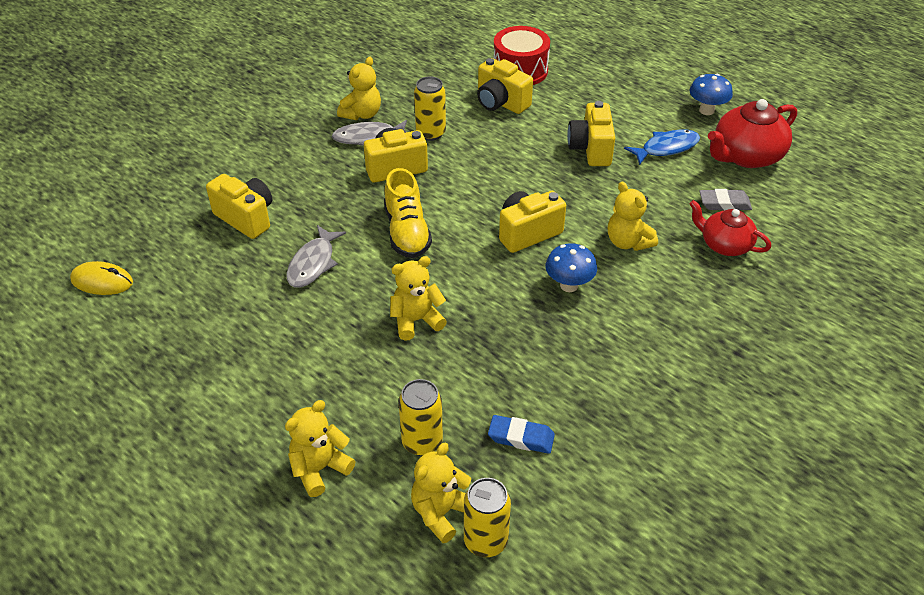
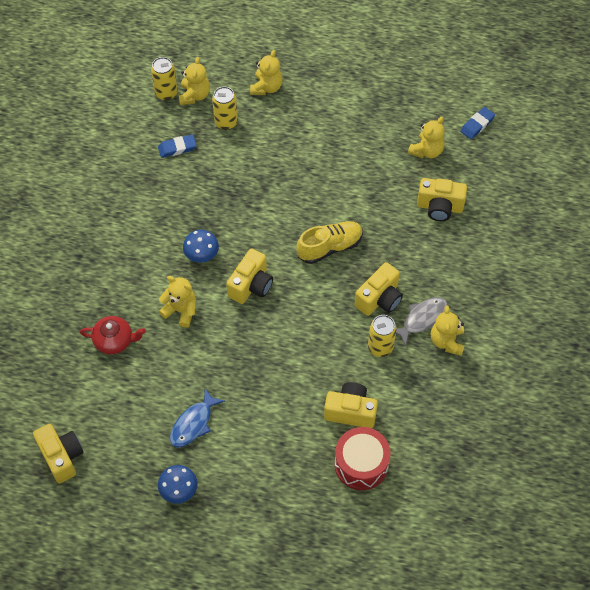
camera: 150 degrees right, 15 degrees up
(102, 281) = (477, 125): yellow mouse -> blue eraser
(313, 263) = (368, 195): grey fish -> none
(407, 232) = (329, 247): yellow shoe -> yellow shoe turned 105 degrees clockwise
(416, 320) = (277, 187): yellow teddy bear -> yellow teddy bear (426, 151)
(591, 149) = (250, 392): yellow camera -> yellow camera (62, 457)
(724, 203) = (127, 382): grey eraser -> none
(746, 156) = (128, 446): red teapot -> none

